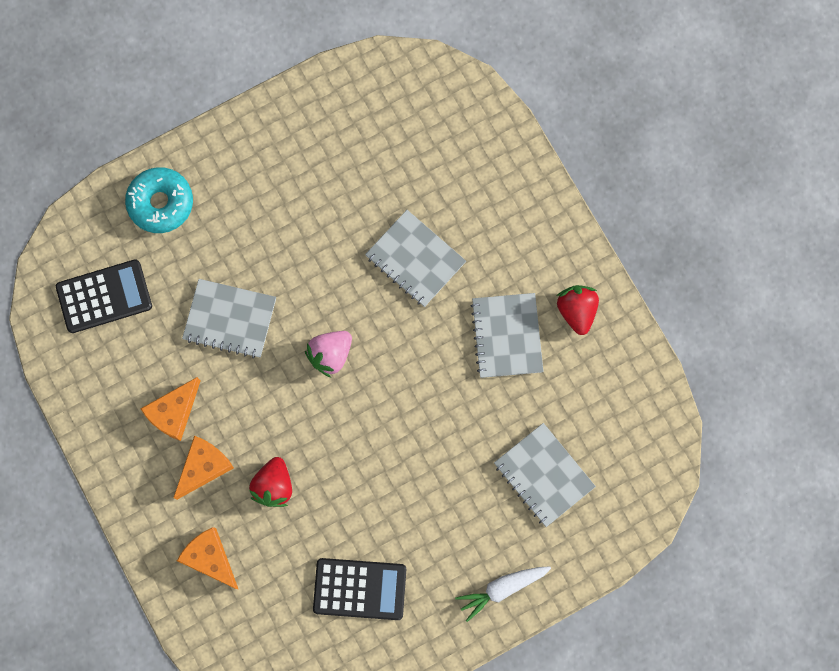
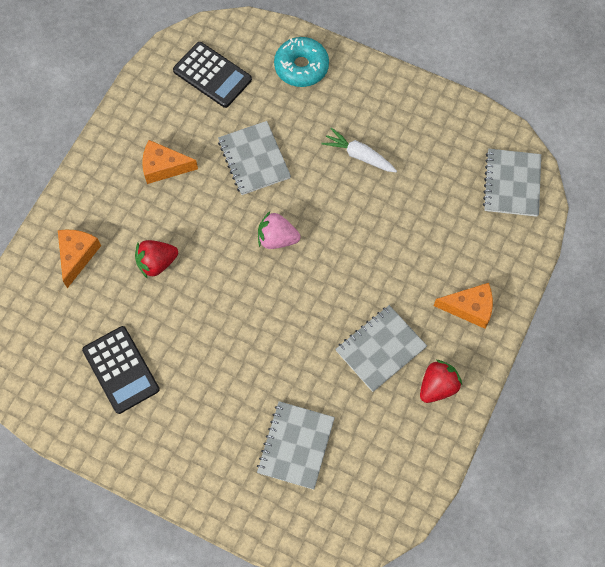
camera: 55 degrees right, 10 degrees down
(204, 467) = (139, 210): orange cheese -> orange cheese (469, 308)
(415, 259) = (388, 249): grey notebook -> grey notebook (511, 184)
(502, 588) = (188, 472): white carrot -> white carrot (359, 155)

